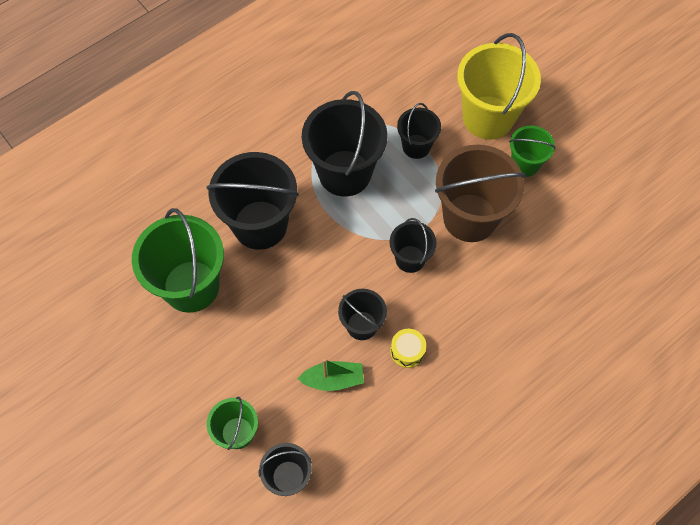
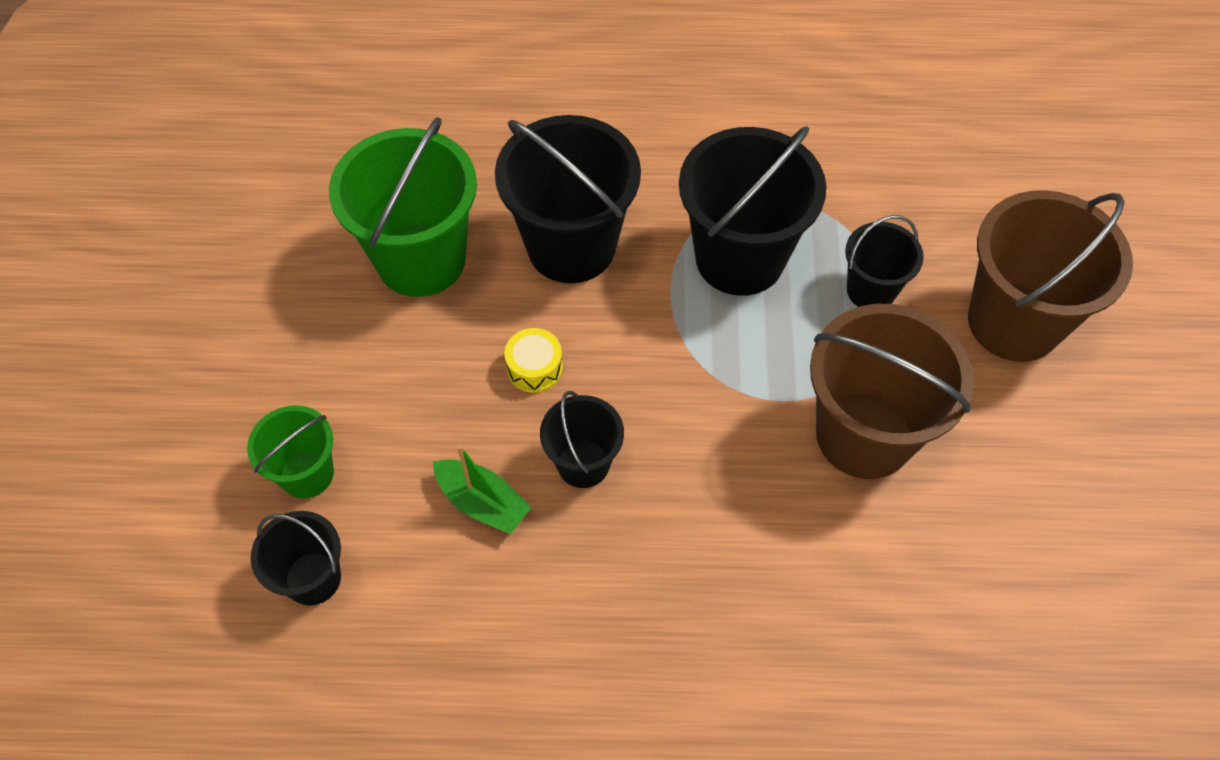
camera: 40 degrees right, 5 degrees down
(407, 351) = (612, 543): yellow drum -> yellow drum (534, 368)
(410, 259) = (728, 427): black bucket -> none
(488, 117) = (1014, 322): yellow bucket -> brown bucket
(525, 164) = (1015, 421): green bucket -> none

